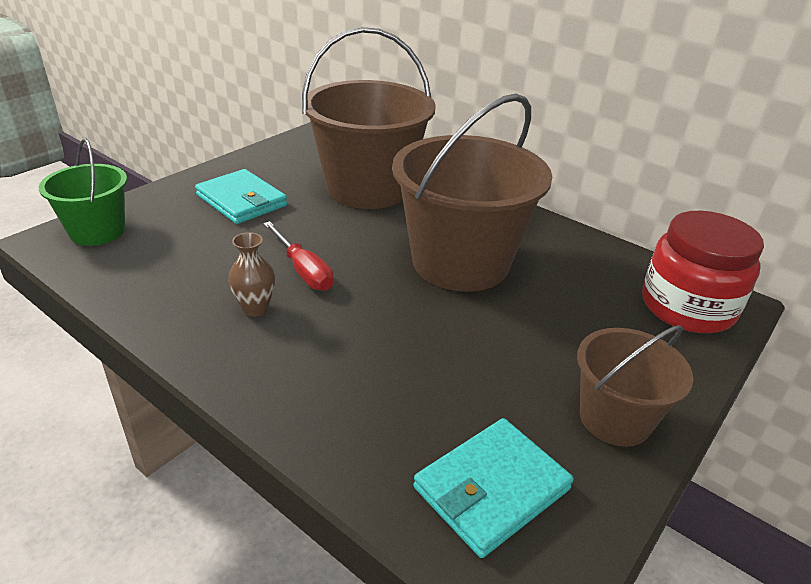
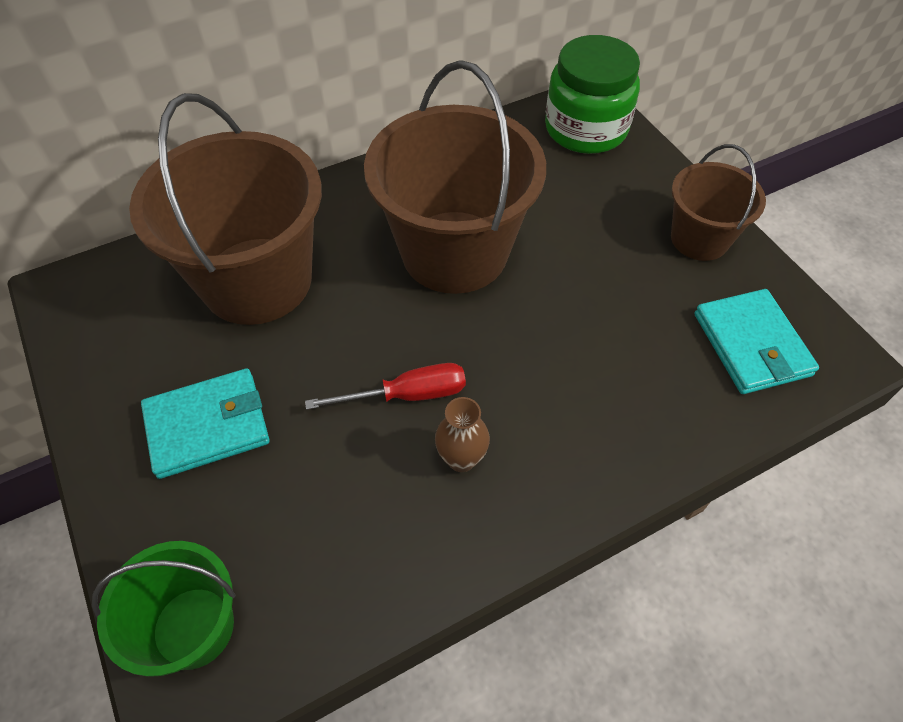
camera: 65 degrees left, 20 degrees up
(687, 307) = (585, 129): red jar -> green jar

